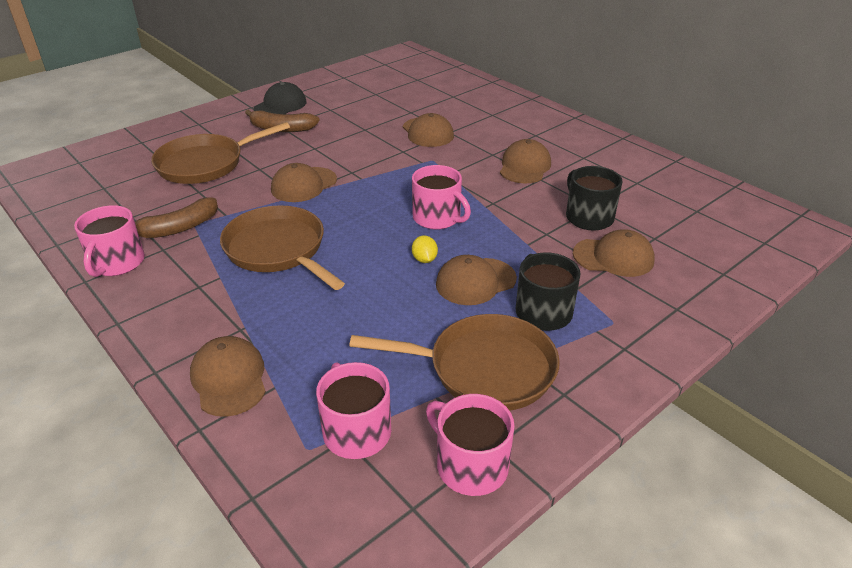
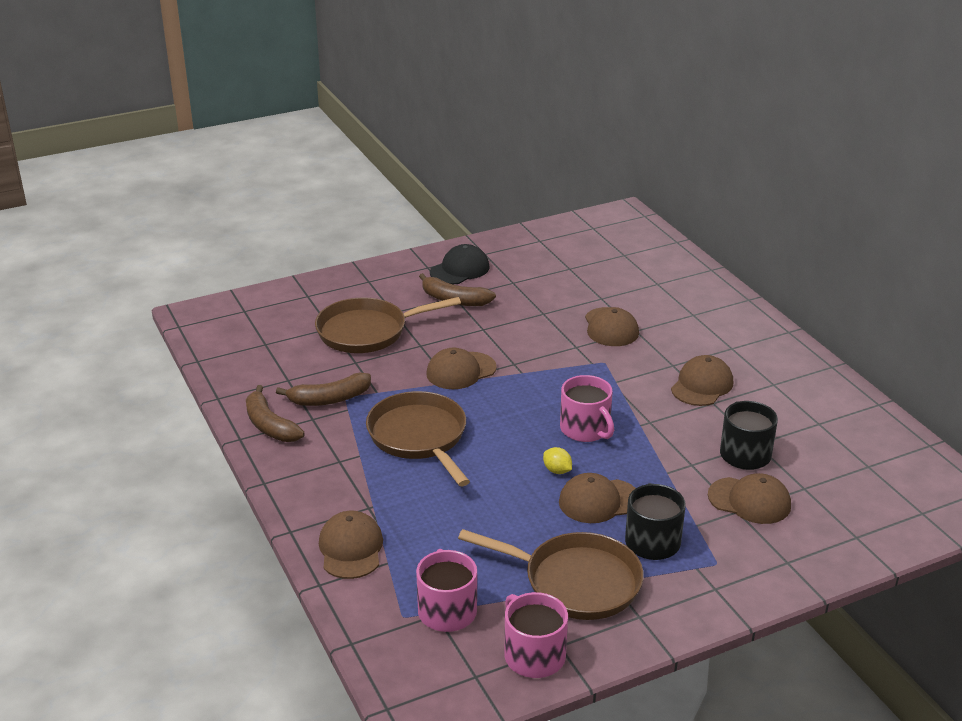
camera: 15 degrees right, 5 degrees down
(117, 263) = (269, 425): pink mug -> brown banana
(424, 259) = (557, 471): yellow lemon -> yellow lemon turned 45 degrees counterclockwise

